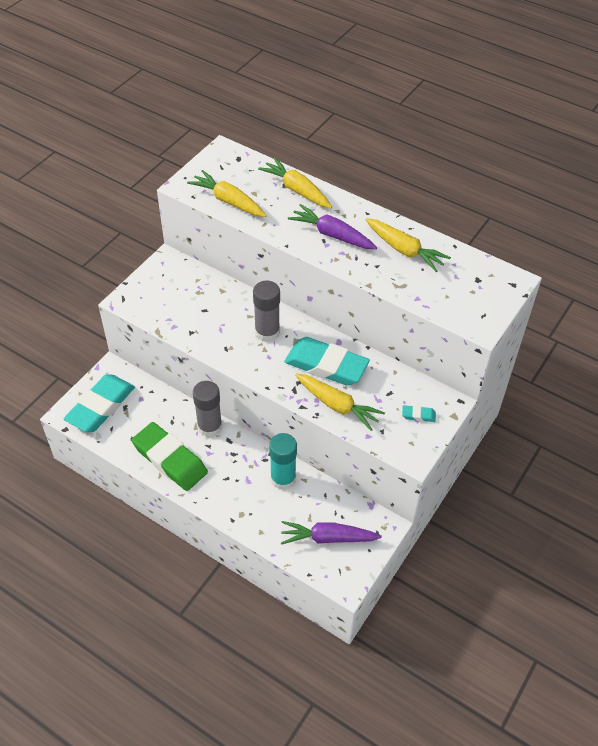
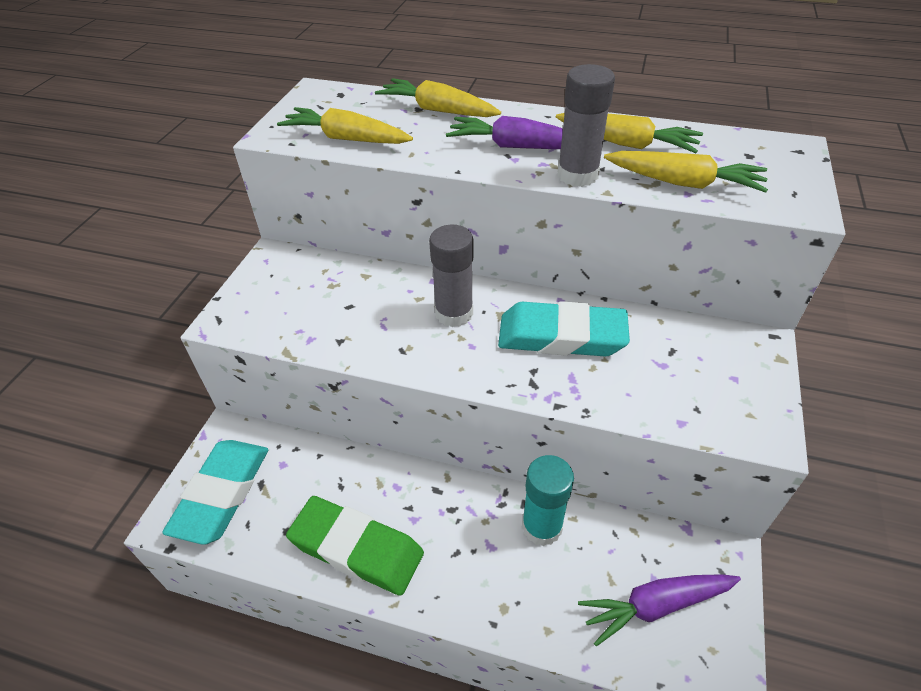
camera: 15 degrees left, 5 degrees down
(209, 427) = (400, 478): grey glue stick -> grey glue stick (577, 175)
(337, 405) = (609, 389): yellow carrot -> yellow carrot (683, 183)
(418, 415) = (733, 371): turquoise eraser -> none

